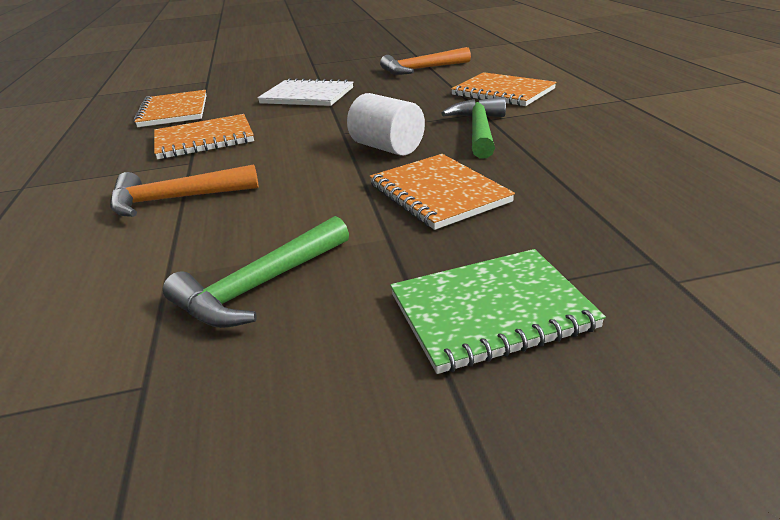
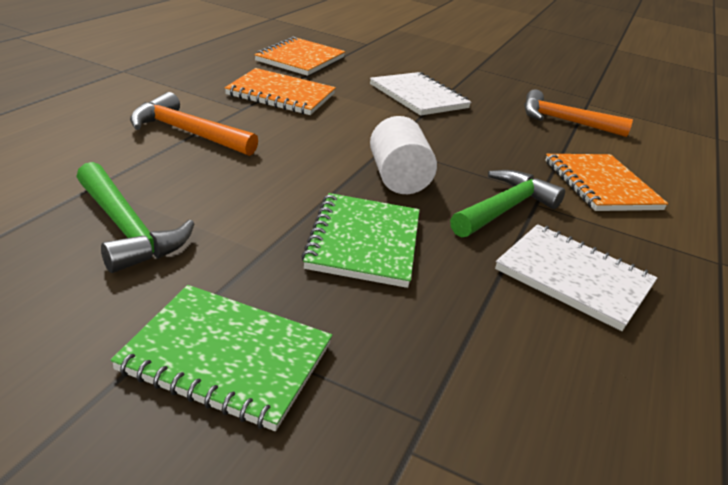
camera: 30 degrees right, 0 degrees up
(259, 287) = (127, 230): green hammer -> green hammer turned 120 degrees counterclockwise
(438, 193) = (364, 242): orange notebook -> green notebook
(579, 144) = (574, 278): none -> white notebook

